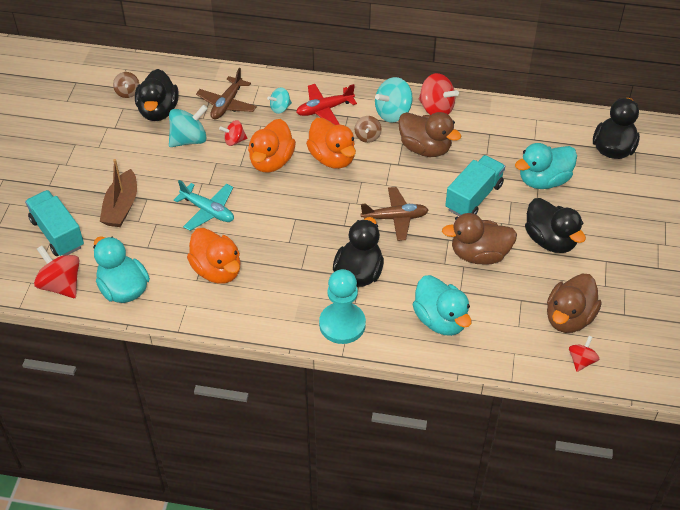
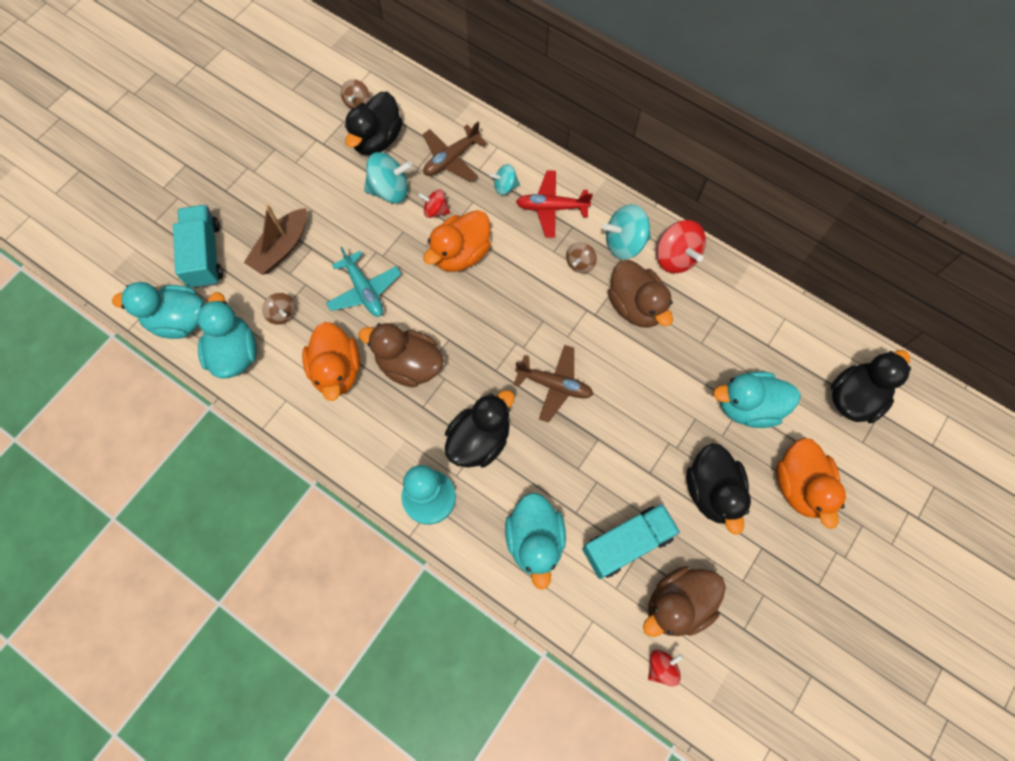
camera: 25 degrees right, 20 degrees up
(61, 285) = (178, 320): red spinning top -> turquoise duck
(148, 249) = (282, 314): none -> brown spinning top
(332, 158) = (527, 276): orange duck -> orange duck (800, 486)
(474, 197) = (656, 395): turquoise truck -> turquoise truck (627, 543)
(479, 255) = (622, 474): brown duck -> brown duck (409, 365)

